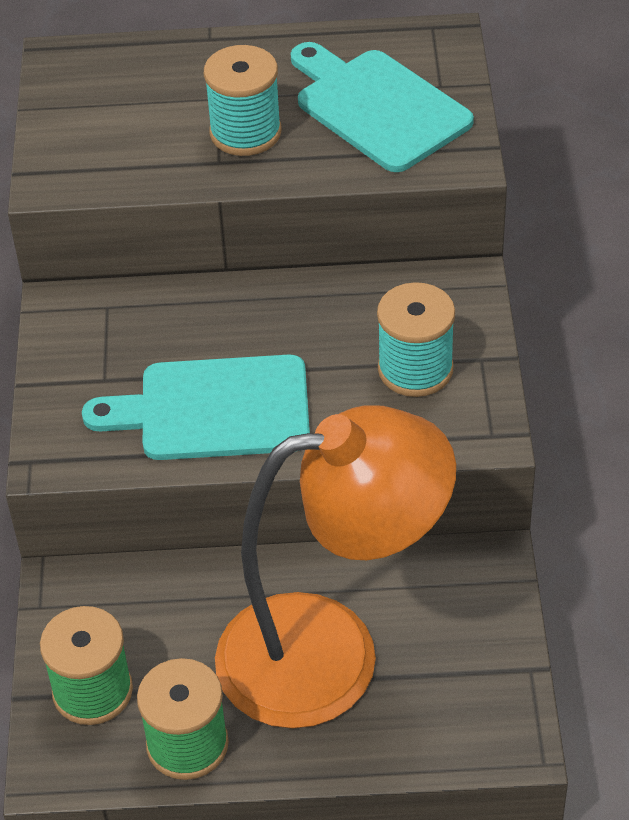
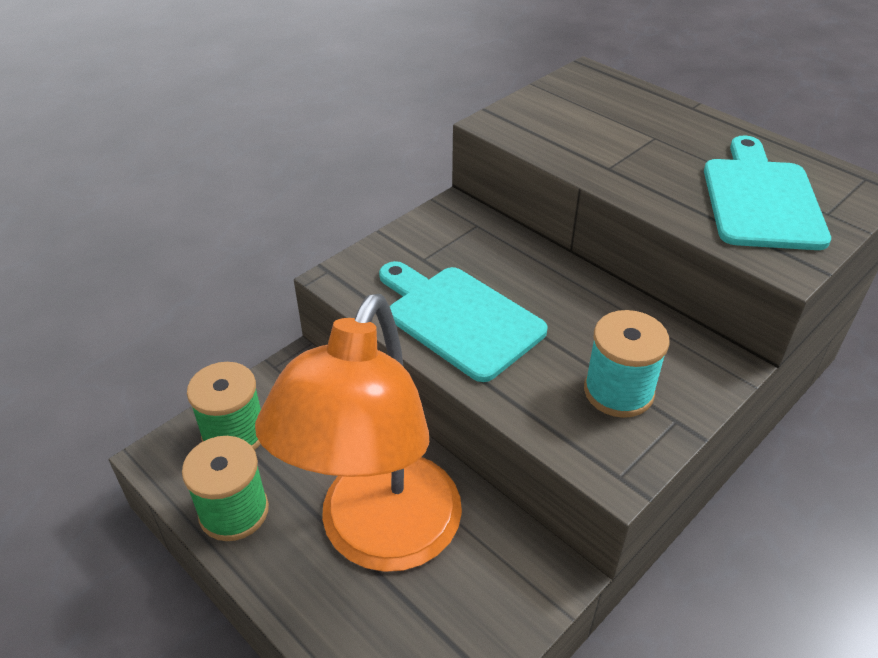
camera: 45 degrees right, 5 degrees down
(245, 133) = (647, 163): turquoise spool -> none
(331, 653) = (380, 537): orange lamp -> orange lamp turned 75 degrees clockwise

